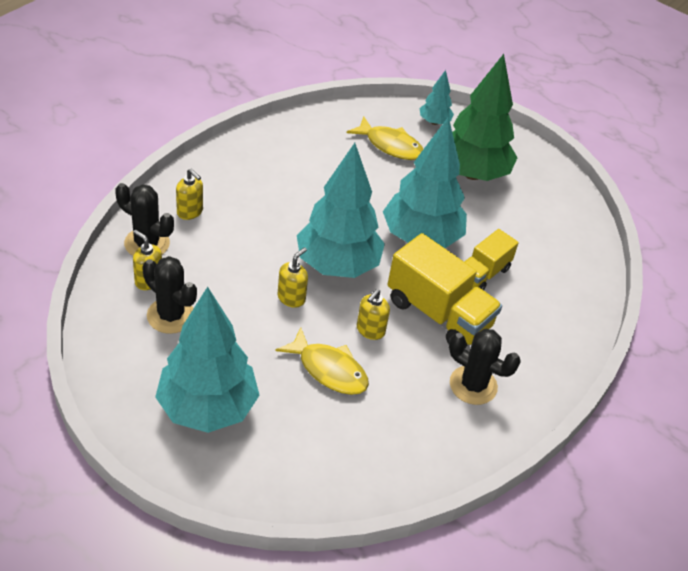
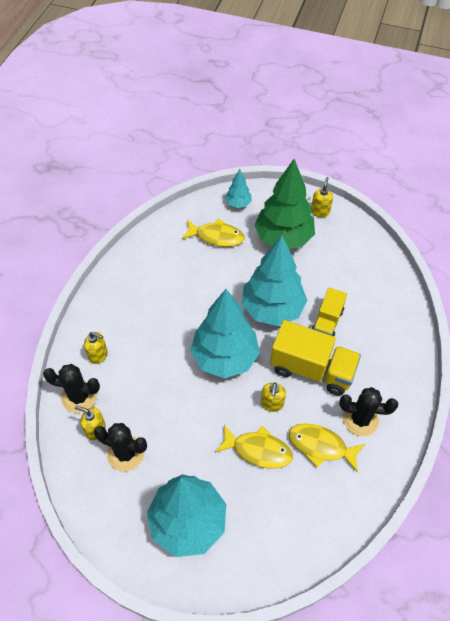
camera: 15 degrees left, 10 degrees up
(291, 298) = (205, 400): yellow soap dispenser -> yellow soap dispenser (320, 211)
(408, 394) = (320, 446): none -> yellow fish

